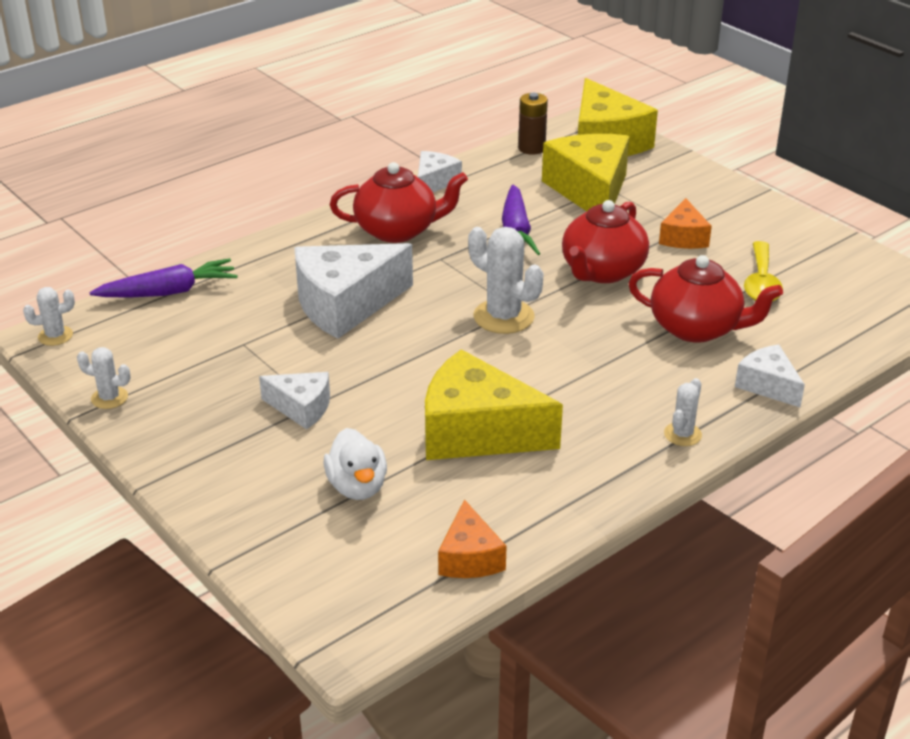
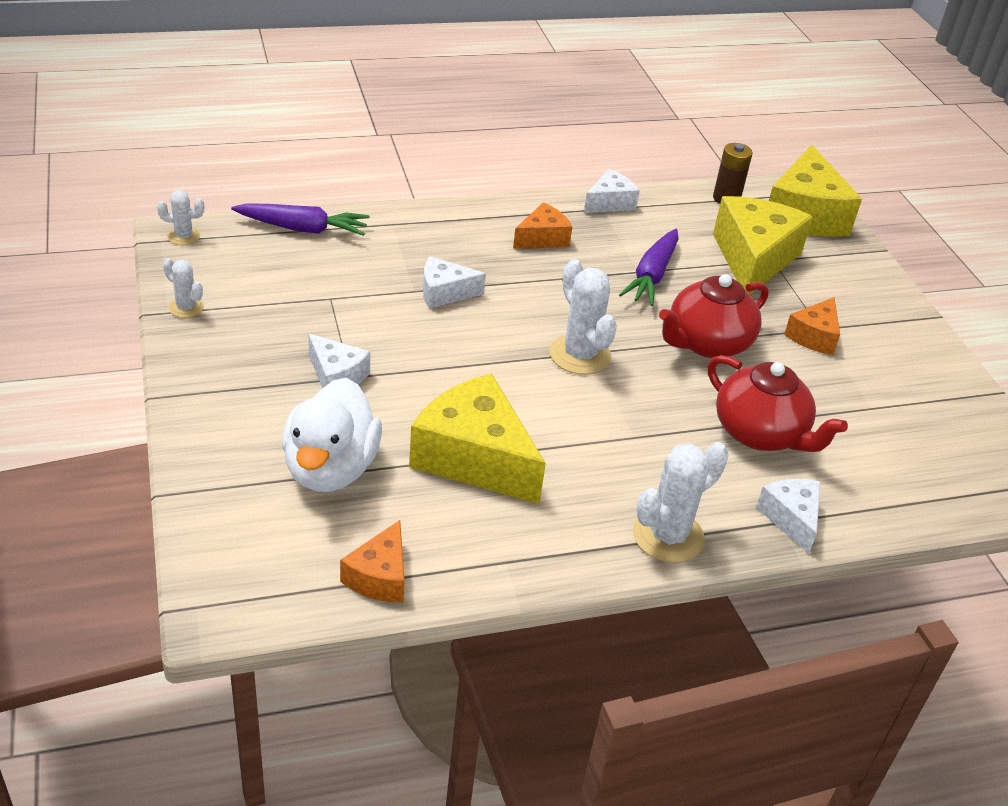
camera: 20 degrees right, 5 degrees up
(345, 305) = (444, 293): white cheese -> white cheese, size x0.53
(357, 486) = (330, 468): white duck -> white duck, size x1.56
(398, 230) = (542, 238): red teapot -> orange cheese
(682, 434) = (668, 536): white cactus -> white cactus, size x1.82
(761, 282) = (861, 410): yellow spoon -> none

